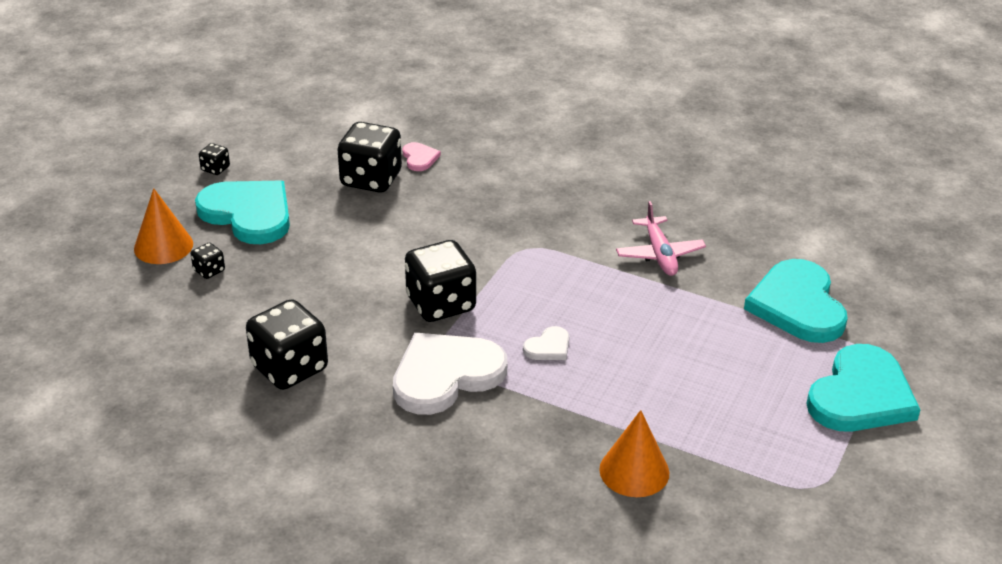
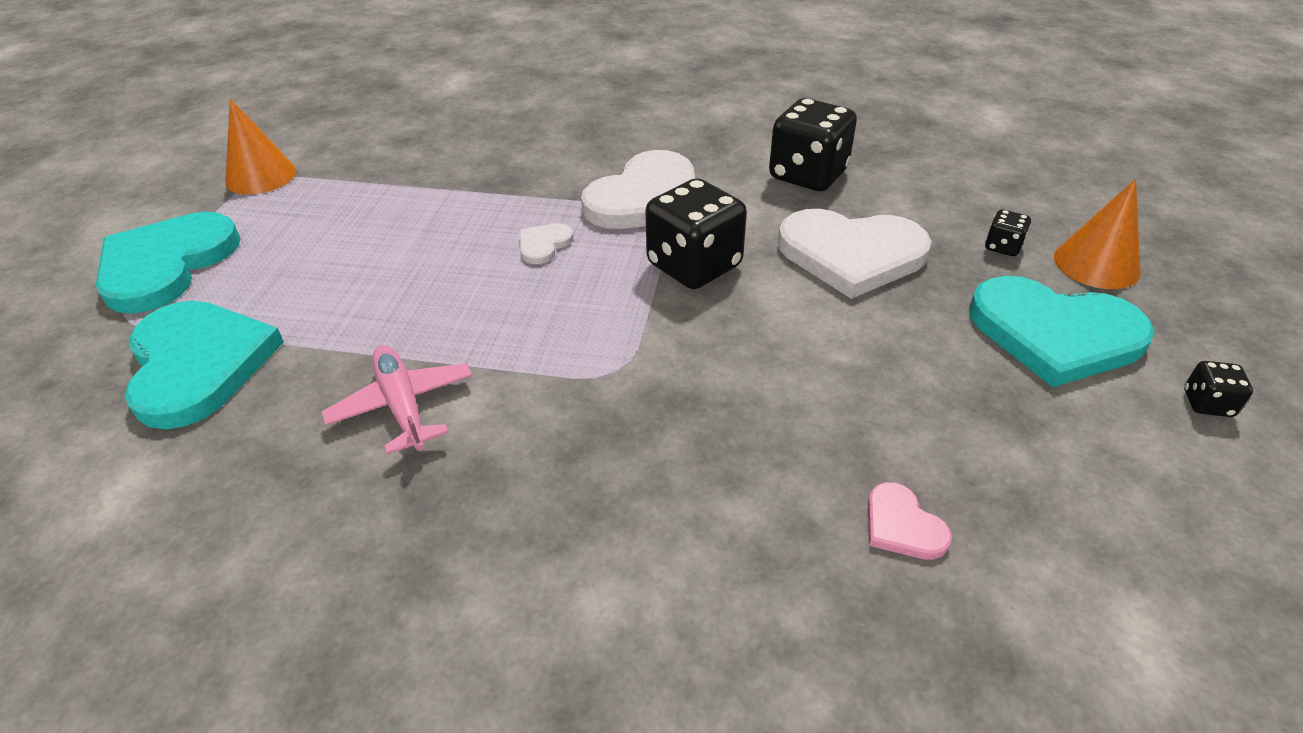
camera: 165 degrees right, 5 degrees up
(321, 288) = (851, 254): none -> white heart
(371, 179) = (943, 446): black dice -> none
(634, 471) = (435, 161): orange cone -> orange cone (261, 176)

